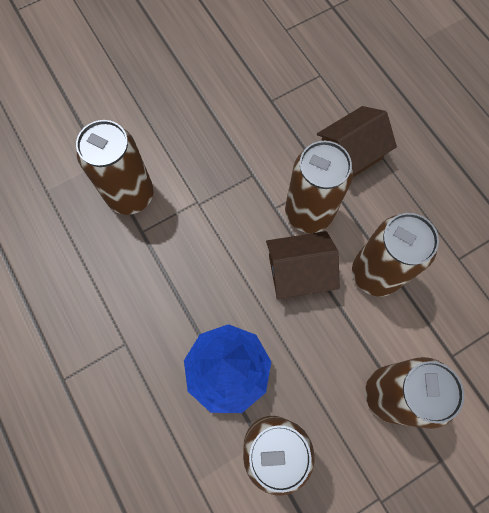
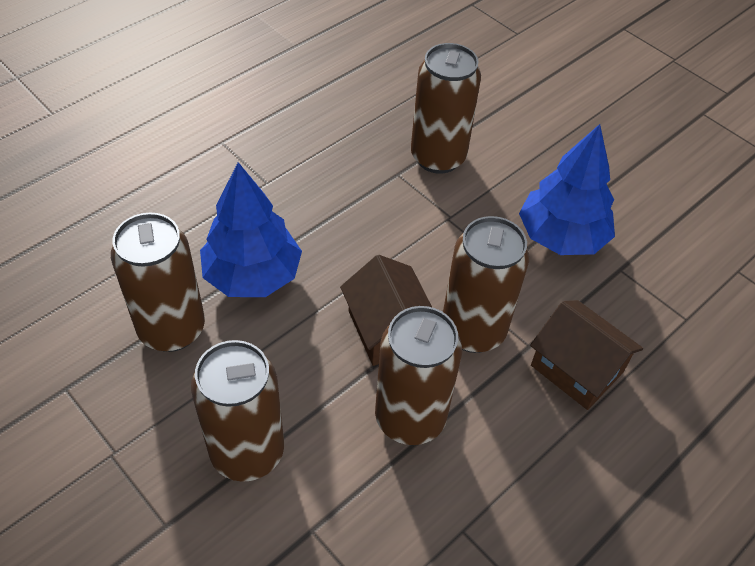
camera: 75 degrees right, 20 degrees down
(234, 129) = (561, 236): none -> blue tree

